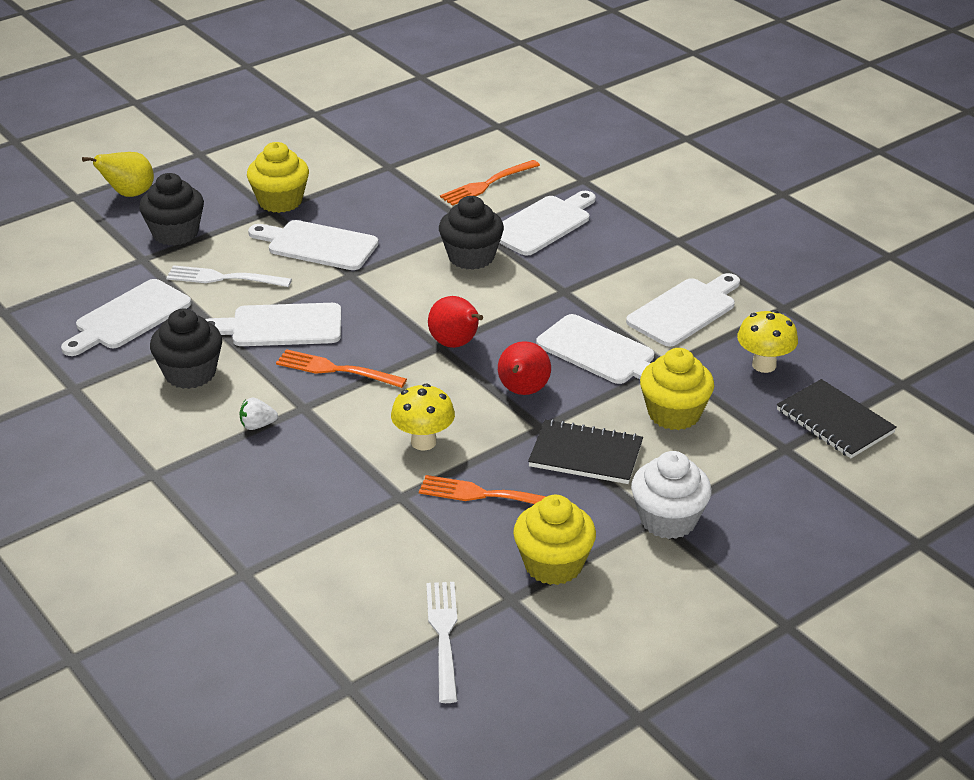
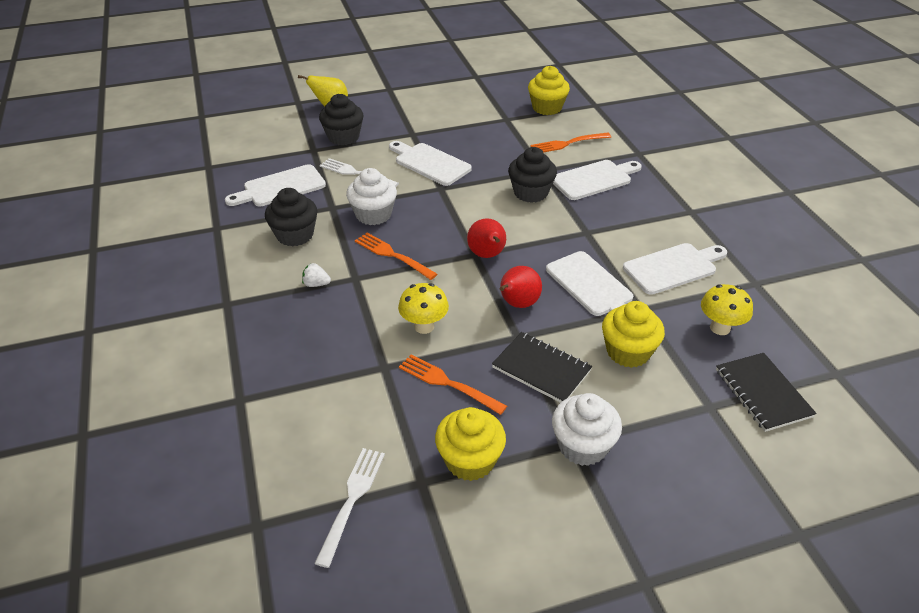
camera: 20 degrees right, 5 degrees up
(280, 201) = (422, 129): yellow cupcake -> yellow cupcake (547, 108)
(280, 326) = (373, 215): white cutting board -> white cupcake

